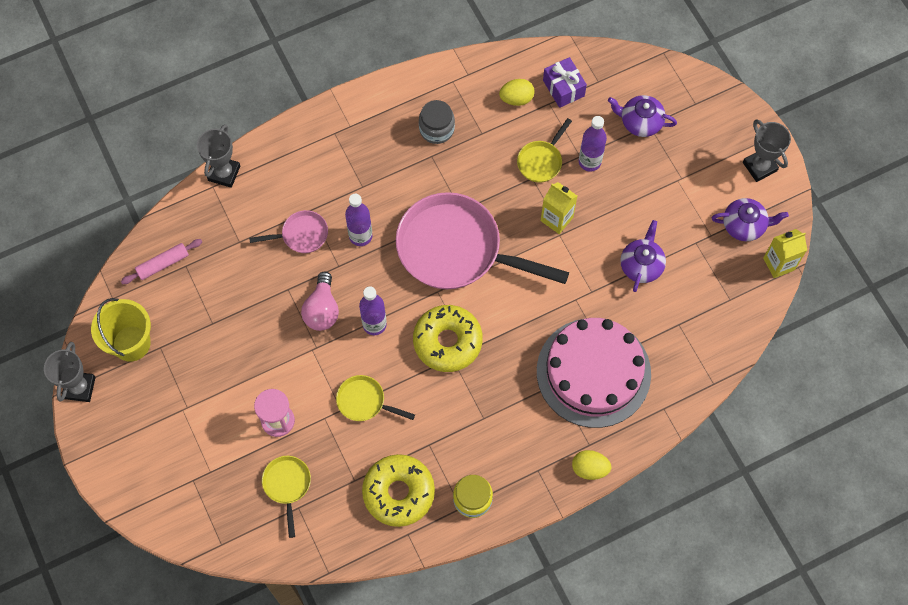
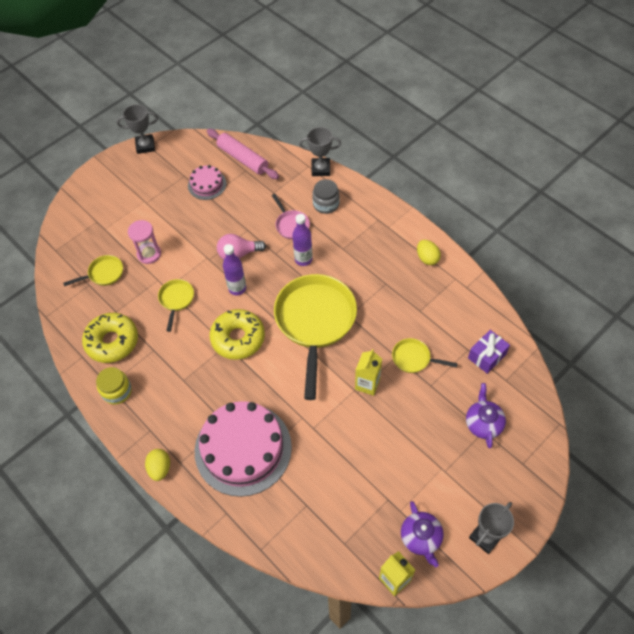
camera: 75 degrees right, 10 degrees down
(131, 343) = (182, 161): yellow bucket -> none
(163, 264) = (243, 159): pink rolling pin -> pink rolling pin, size x1.57
(189, 321) = (207, 184): none -> pink cake
(436, 129) = (410, 280): grey jar -> grey jar (326, 204)
(456, 249) = (315, 322): pink pan -> yellow pan
(516, 99) = (461, 325): yellow egg -> yellow egg (427, 258)
(589, 162) = (428, 394): purple bottle -> none
(641, 265) = (350, 460): purple teapot -> none

